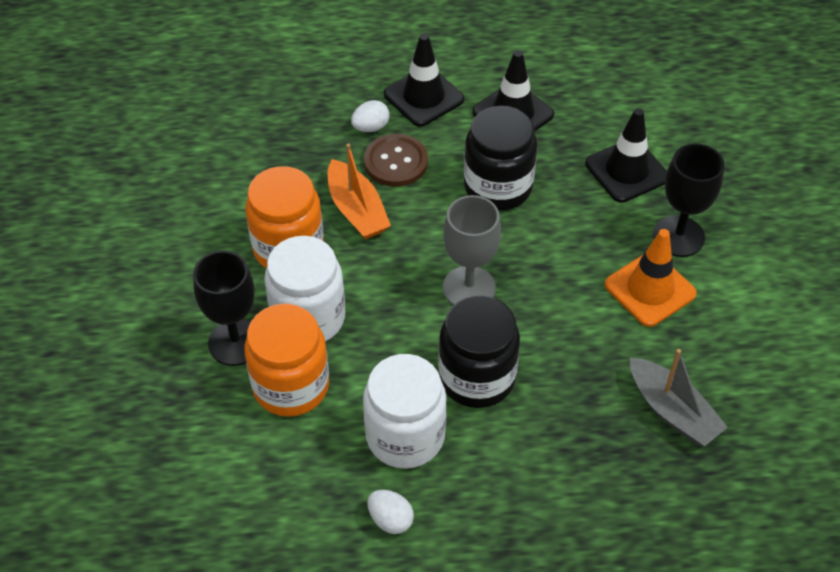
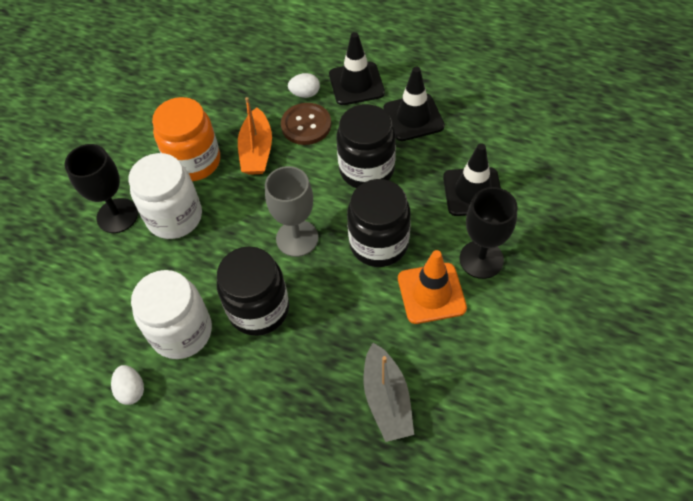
camera: 30 degrees right, 5 degrees up
(291, 386) = (131, 261): orange jar -> none
(562, 260) = (379, 243): none -> black jar

